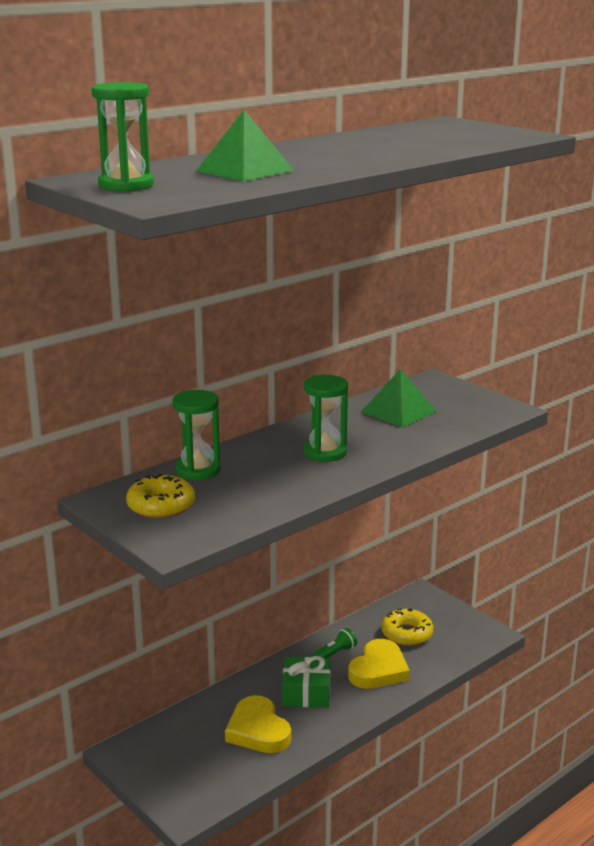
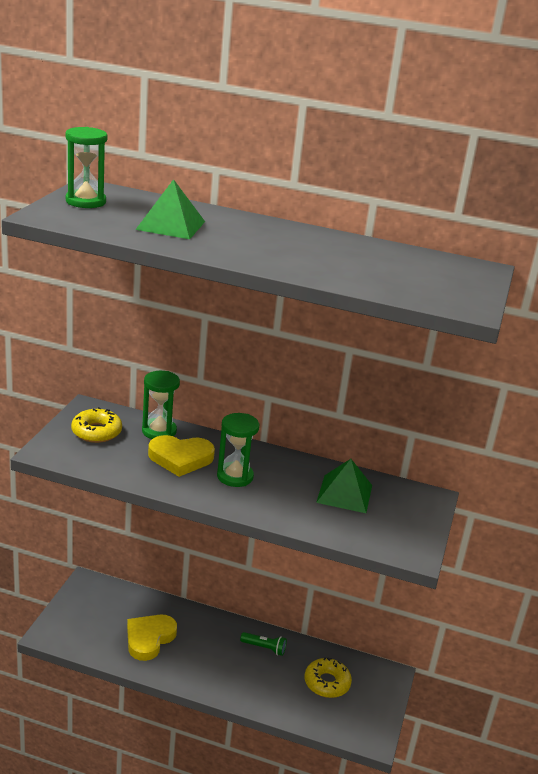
camera: 55 degrees right, 5 degrees up
(306, 693) = (208, 649): green gift -> none
(378, 669) = (266, 681): yellow heart -> yellow heart (180, 458)

